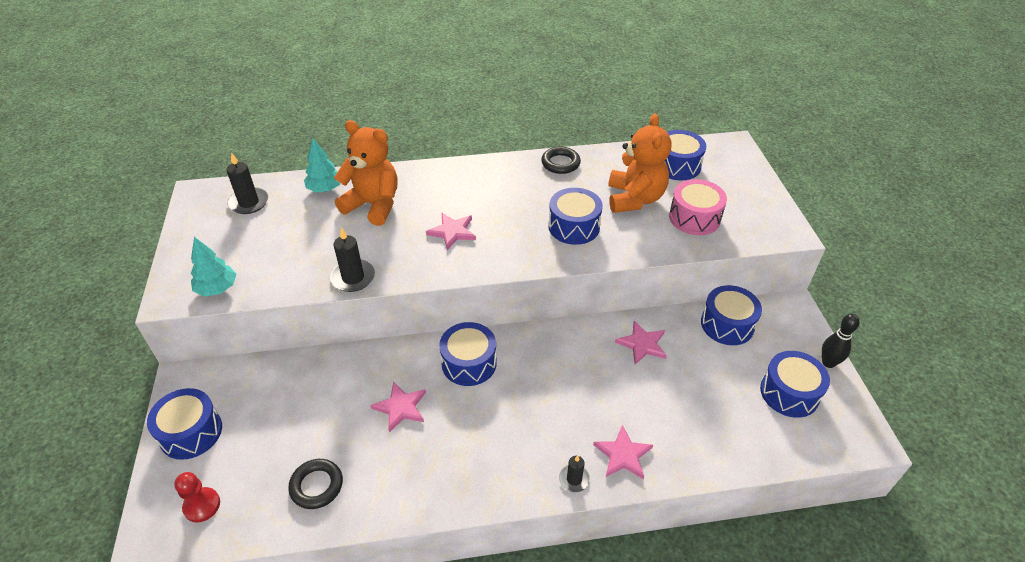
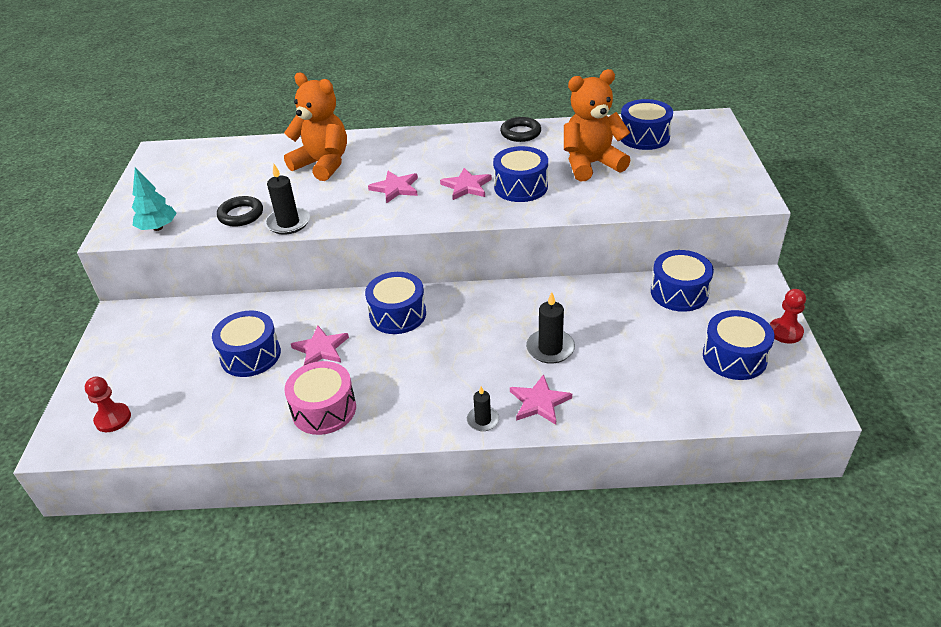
camera: 10 degrees right, 5 degrees down
(191, 432) = (116, 359): blue drum -> blue drum (250, 355)
(249, 202) = (204, 160): black candle -> black candle (550, 348)
(316, 486) = (224, 409): black ring -> black ring (241, 215)
(325, 189) = (279, 150): turquoise tree -> none
(634, 199) = (591, 164): orange teddy bear -> orange teddy bear turned 120 degrees counterclockwise
(642, 344) = (582, 306): pink star -> pink star (466, 186)
(694, 218) = (651, 182): pink drum -> pink drum (324, 409)
(828, 363) = (785, 332): black bowling pin -> red pawn

